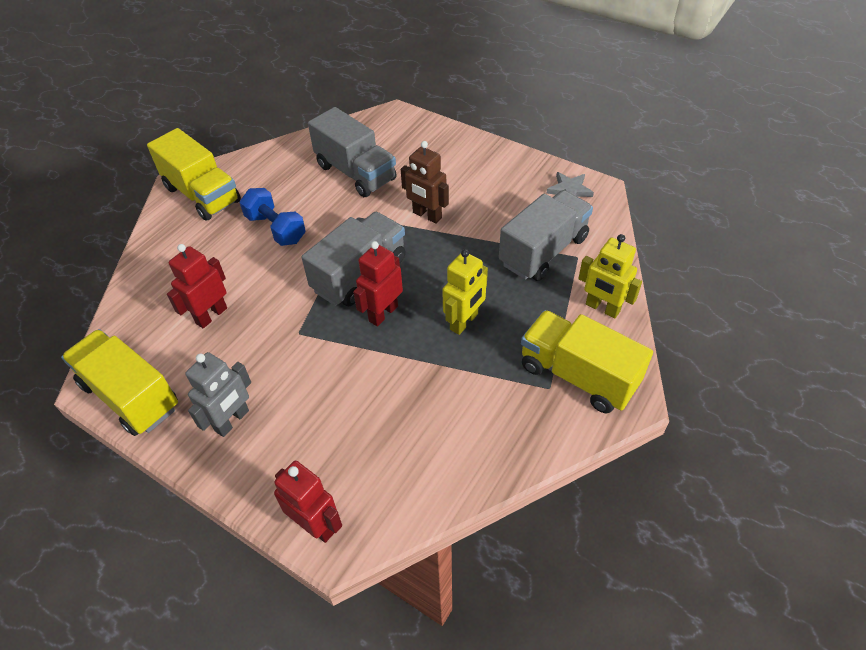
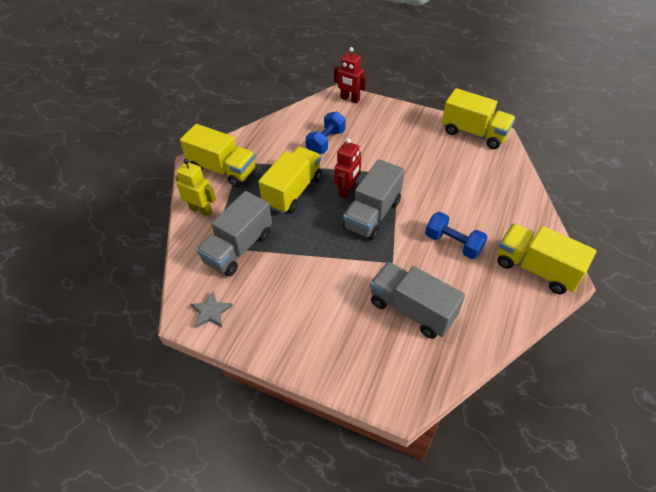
camera: 170 degrees right, 0 degrees up
(211, 315) = (459, 177): red robot -> none
(232, 421) = (411, 129): grey robot -> none
(394, 412) = (326, 142): none -> blue dumbbell
(427, 215) = (335, 270): brown robot -> none
(464, 322) = (293, 191): yellow robot -> yellow truck

